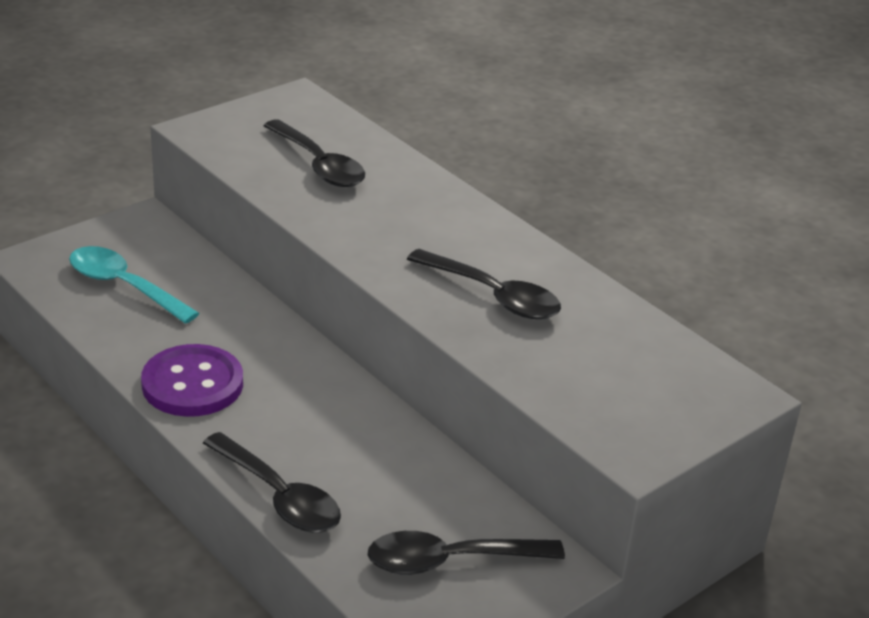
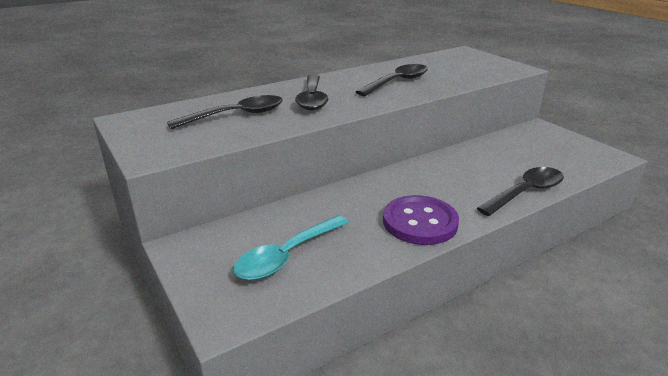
camera: 80 degrees left, 5 degrees down
(451, 561) = (550, 149): black spoon -> black spoon (312, 99)

